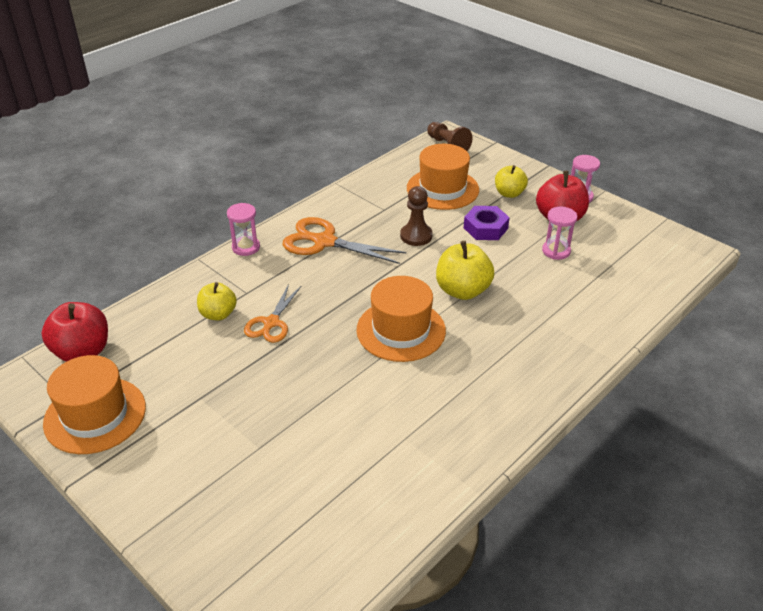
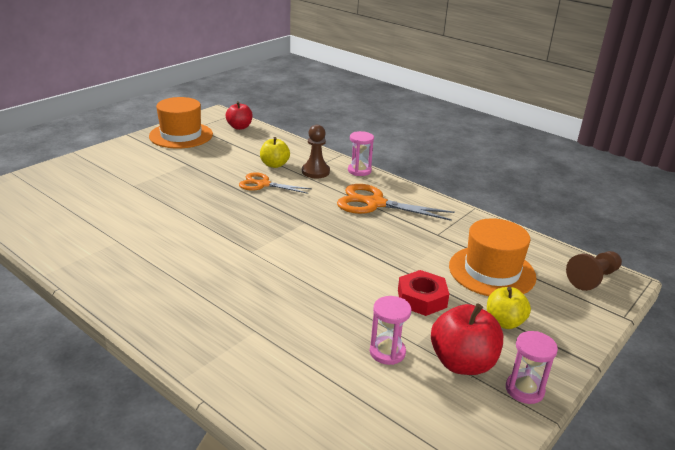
camera: 85 degrees right, 10 degrees down
(82, 351) = (239, 127): red apple -> red apple, size x0.66
(324, 241) = (374, 203): orange scissors -> orange scissors turned 90 degrees counterclockwise
(401, 330) = (248, 241): orange hat -> none
(416, 236) = (395, 252): brown pawn -> brown pawn (315, 172)
(462, 290) = (306, 277): yellow apple -> none
(485, 228) = (422, 298): purple nut -> red nut

